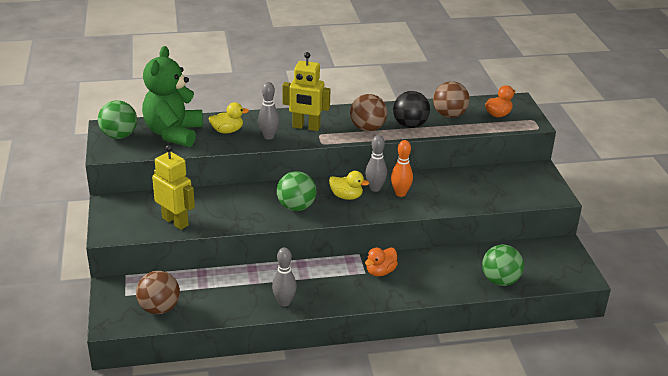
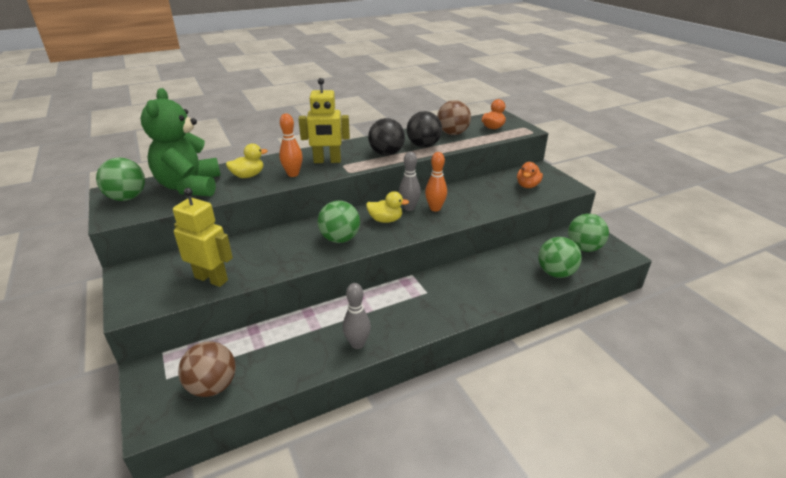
camera: 15 degrees left, 0 degrees up
(268, 136) = (293, 174): grey bowling pin -> orange bowling pin
(367, 128) = (386, 154): brown ball -> black ball
(380, 271) = (441, 288): orange duck -> orange duck (527, 185)
(546, 262) = (583, 248): none -> green ball

